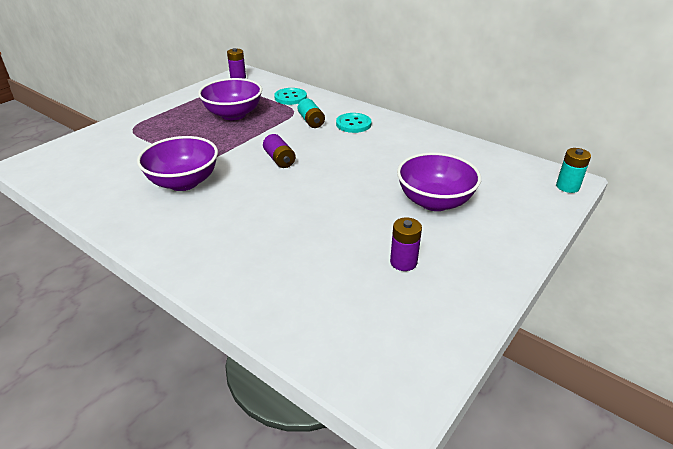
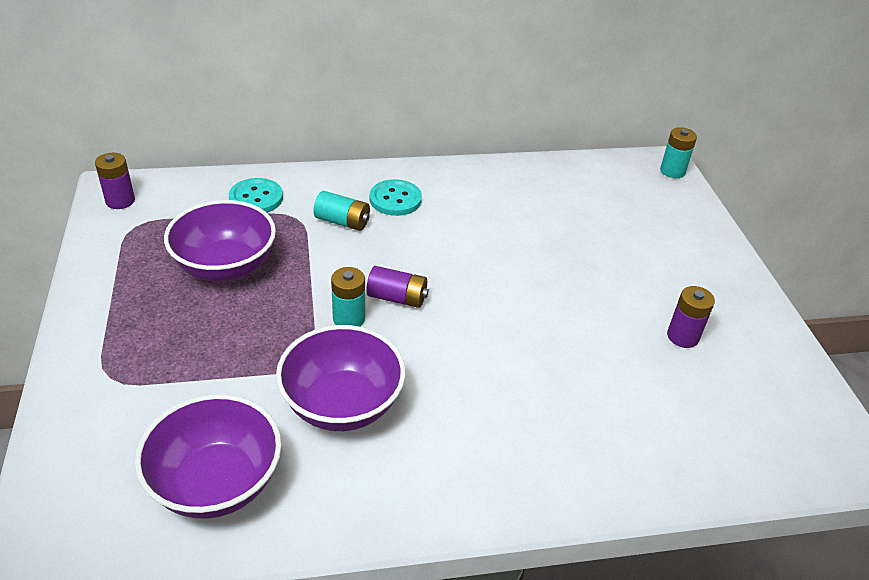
camera: 50 degrees left, 5 degrees up
(244, 156) = (349, 318): none -> turquoise battery
(434, 201) = (610, 253): purple bowl -> purple bowl (216, 483)

